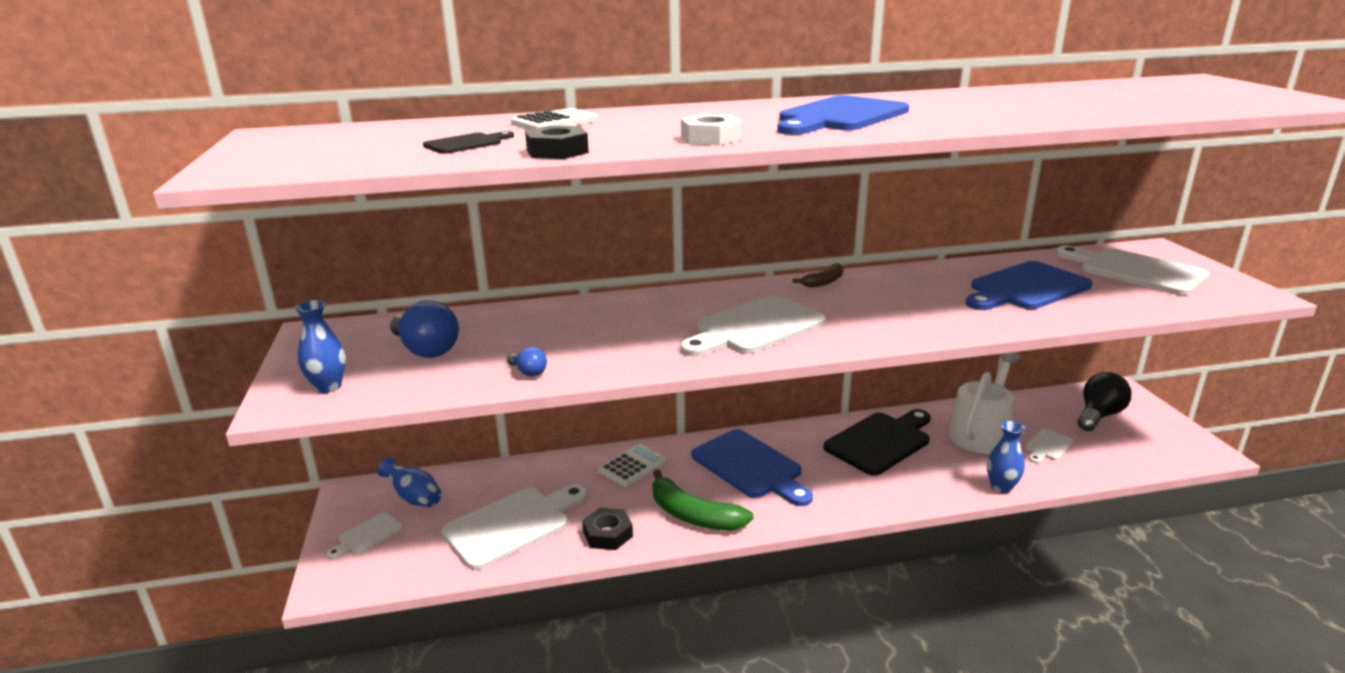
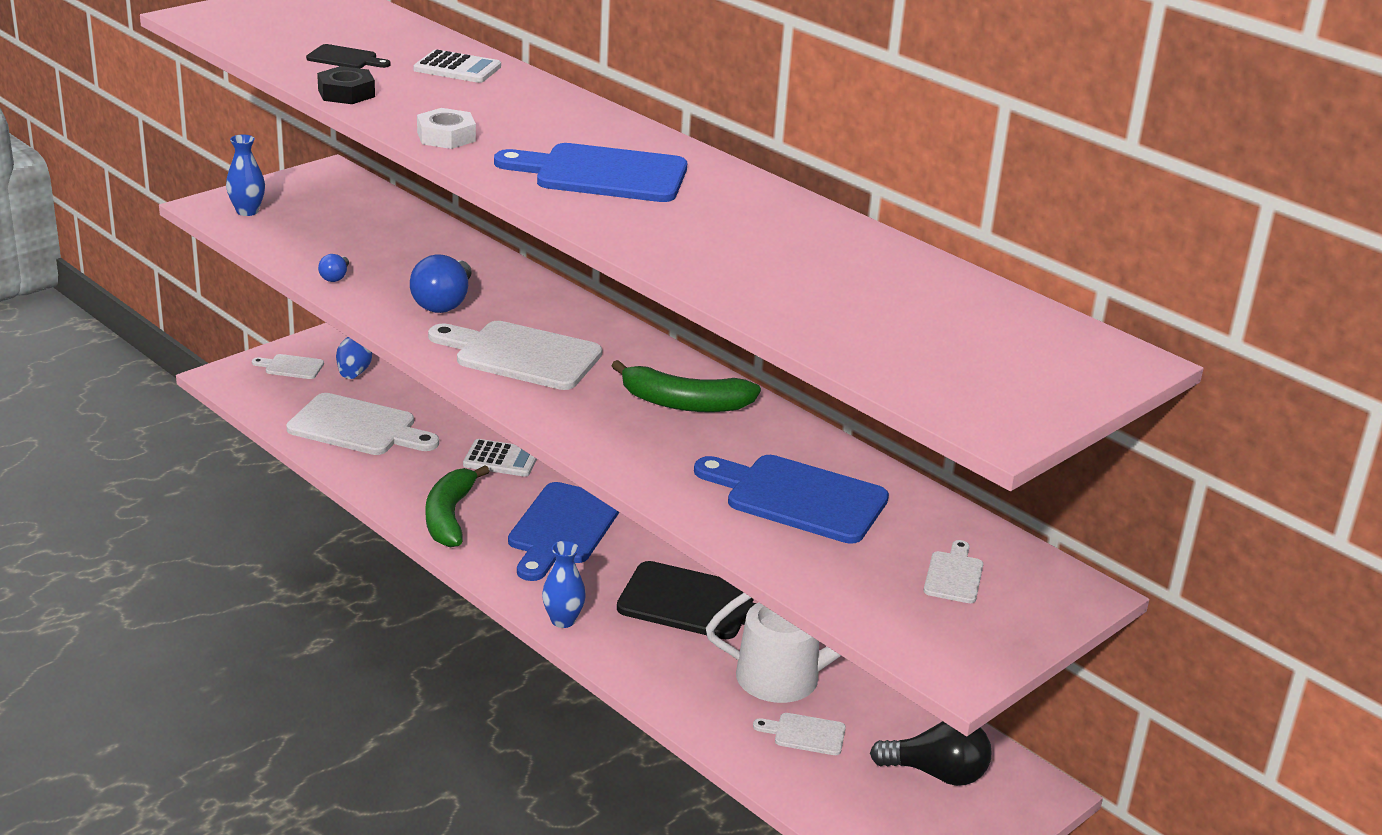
camera: 55 degrees right, 5 degrees up
(426, 350) = (338, 225): blue light bulb -> blue light bulb (444, 303)
(608, 534) = (383, 479): black nut -> none
(824, 282) = (683, 370): brown banana -> none
(873, 291) = (684, 403): none -> green banana
(1001, 487) = (671, 706): blue vase -> blue vase (563, 620)
(1135, 271) = (954, 575): white cutting board -> white cutting board, size x0.49

